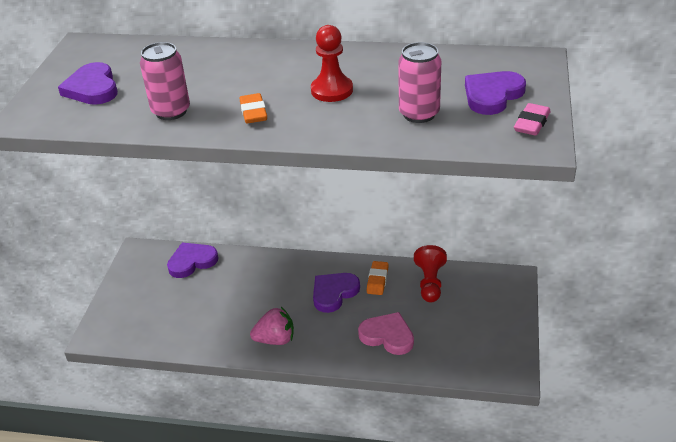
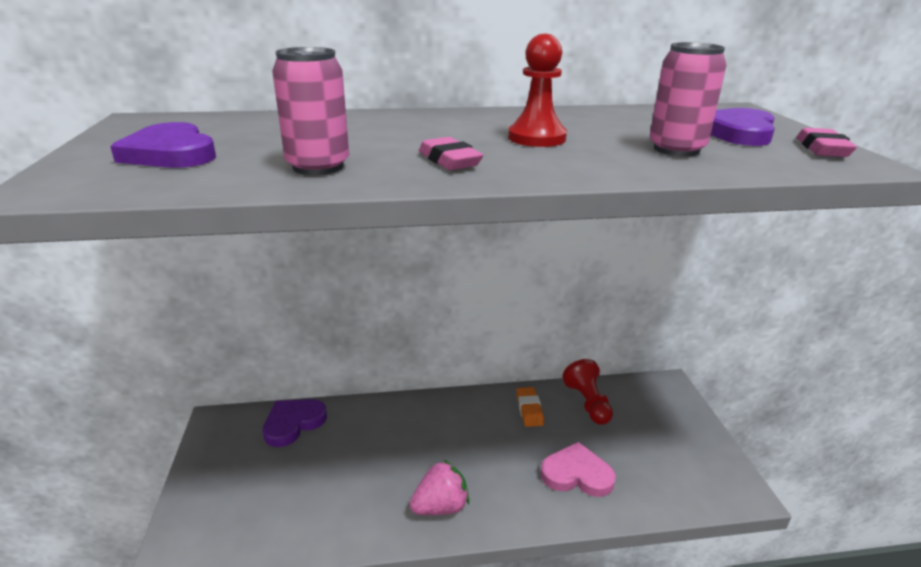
camera: 20 degrees left, 10 degrees down
(253, 112) = (449, 160): orange eraser -> pink eraser
(334, 293) = (487, 433): purple heart -> none

